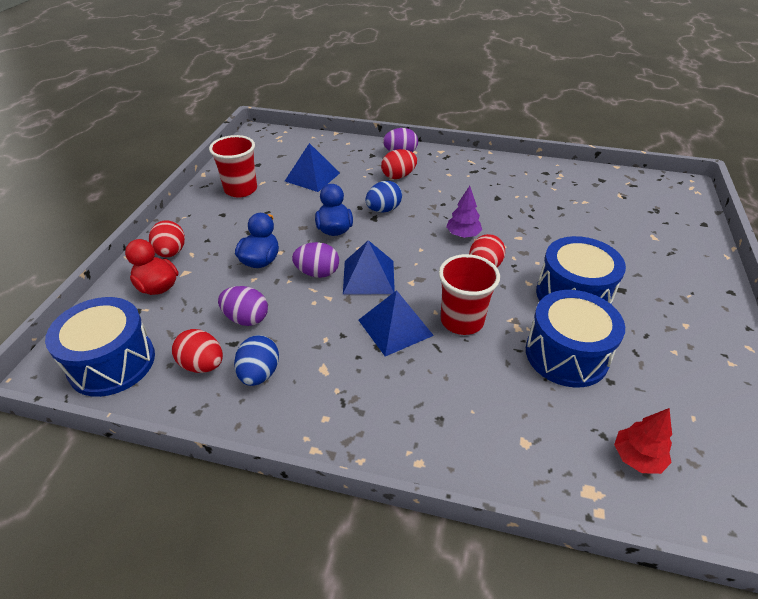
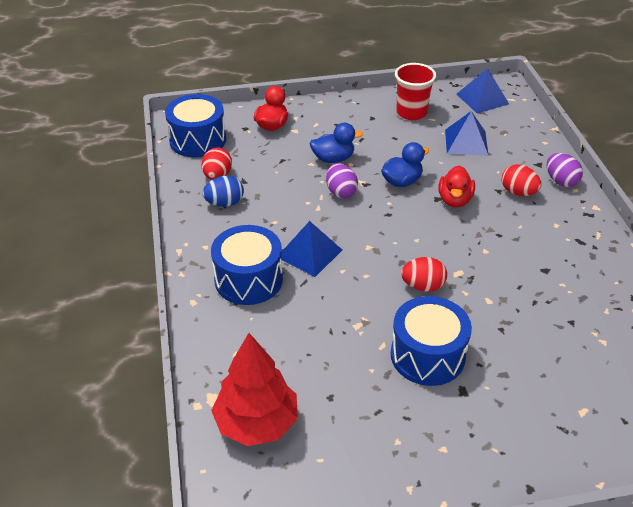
camera: 65 degrees right, 0 degrees up
(171, 252) = (310, 115): red egg -> none
(246, 318) = (269, 177): purple egg -> none
(368, 277) = (357, 220): blue pyramid -> blue pyramid (482, 99)
(383, 210) = (454, 200): blue egg -> red duck
(462, 321) = (342, 289): red cup -> none
(463, 235) = (460, 261): purple tree -> none
(566, 354) = (344, 363): blue drum -> blue drum (248, 279)
(637, 457) = (257, 423): red tree -> red tree, size x1.92

